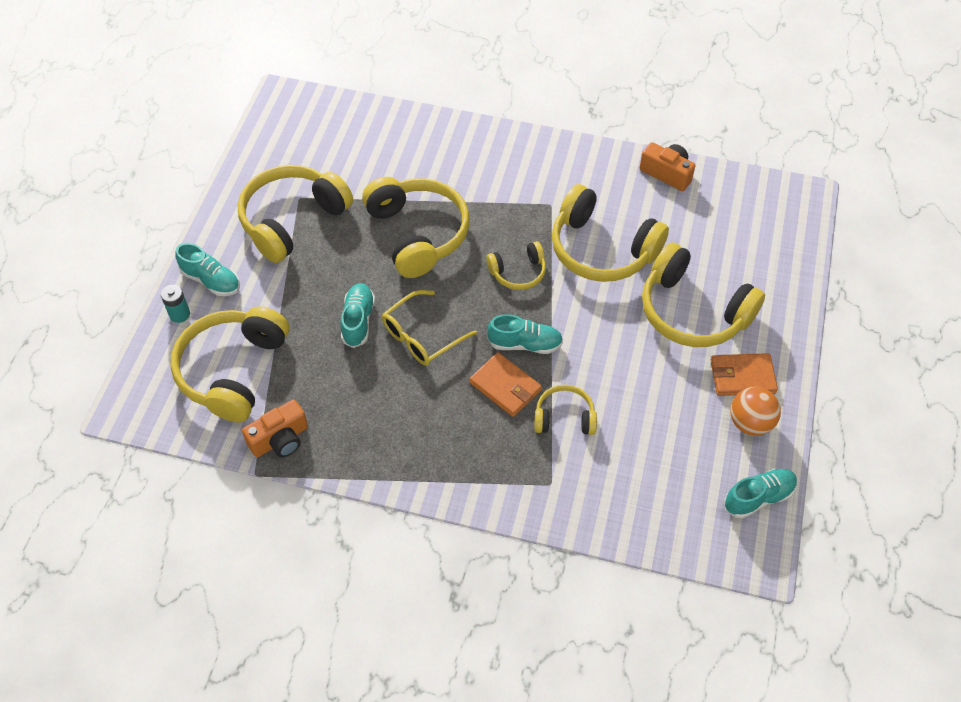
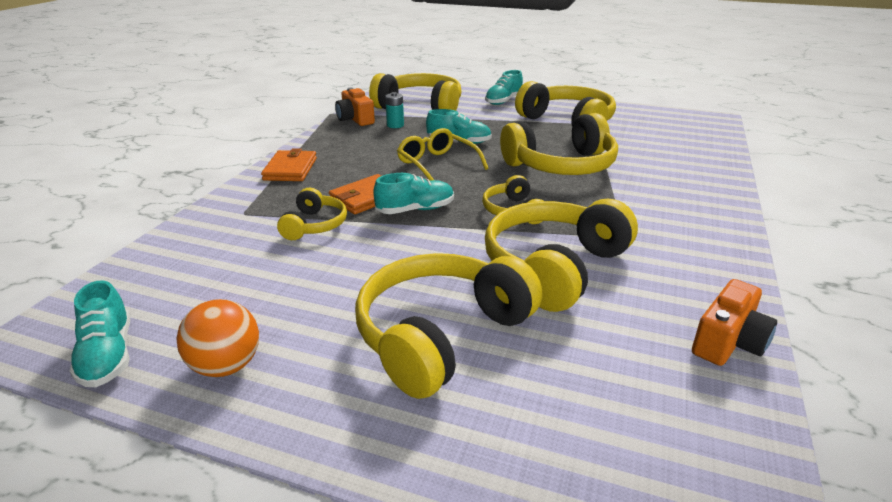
camera: 95 degrees right, 25 degrees down
(179, 314) = (473, 94): turquoise battery -> turquoise battery (395, 125)
(525, 344) = (415, 210): turquoise shoe -> turquoise shoe turned 120 degrees counterclockwise
(742, 377) = (308, 370): orange wallet -> orange wallet (290, 169)

